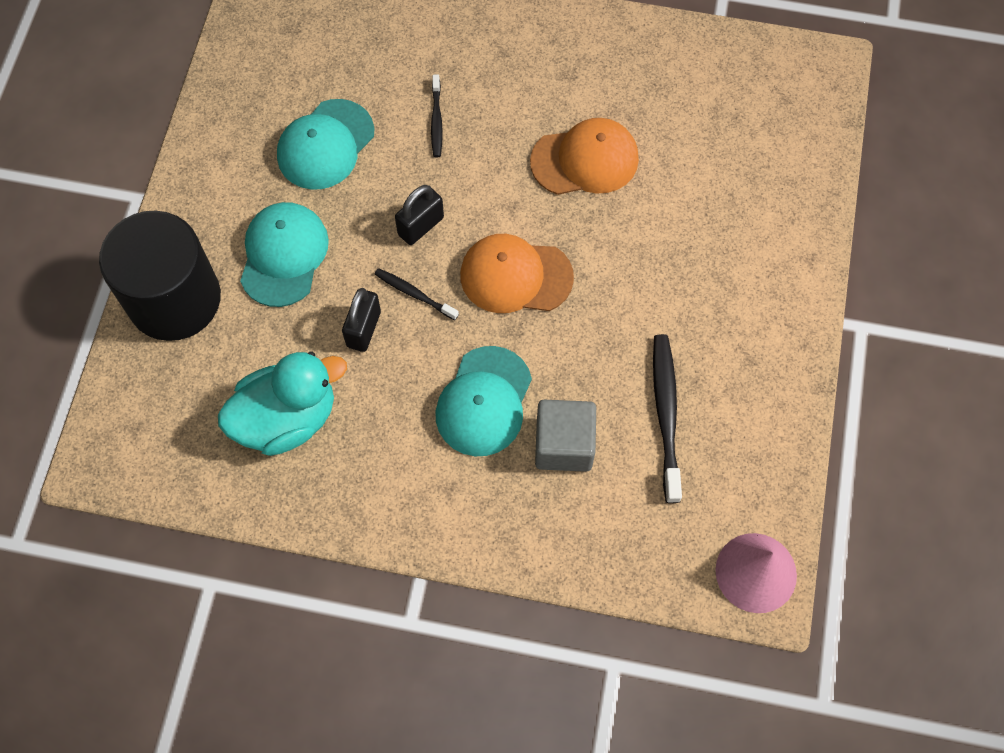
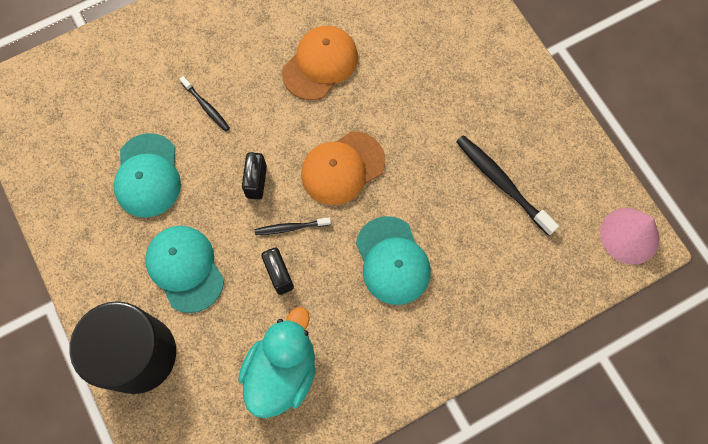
camera: 40 degrees left, 5 degrees up
(564, 445) = (461, 249): grey cube -> none

